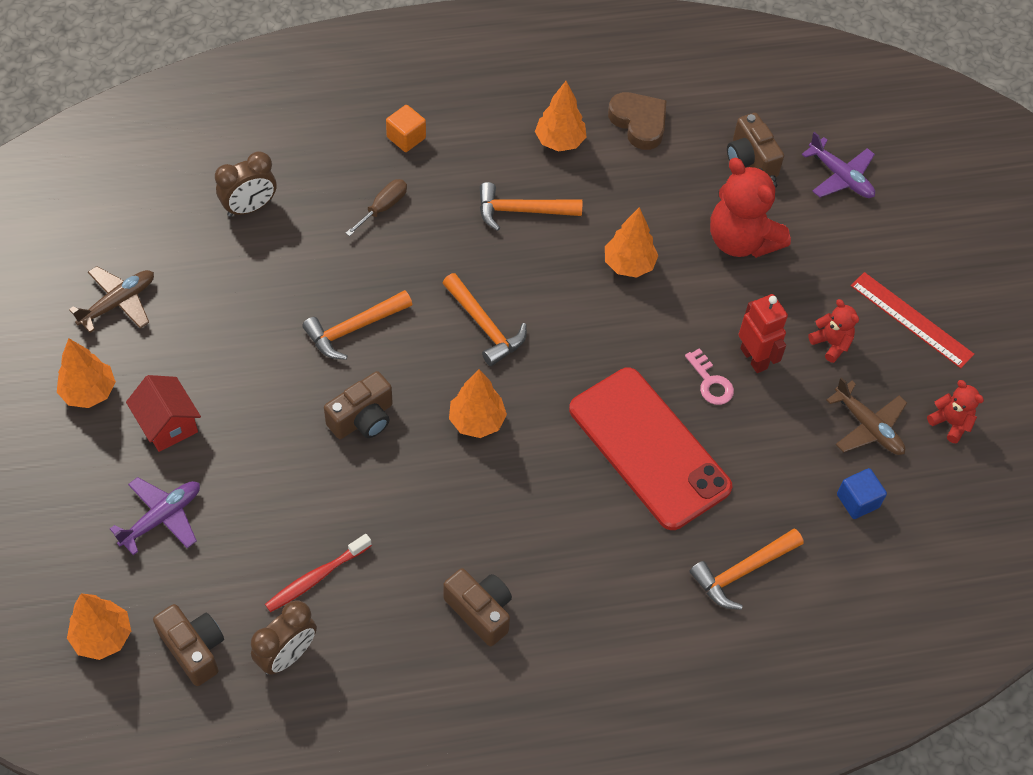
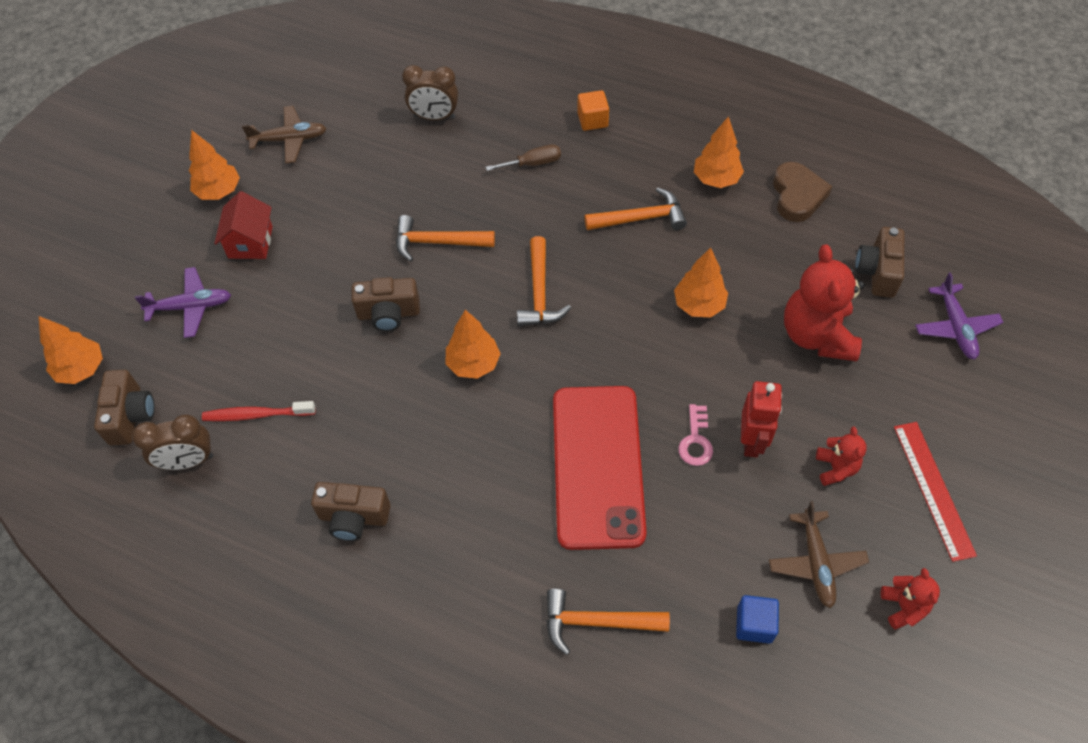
camera: 40 degrees right, 0 degrees up
(480, 611) = (354, 517): brown camera -> brown camera turned 105 degrees clockwise
(521, 211) = (641, 218): orange hammer -> orange hammer turned 135 degrees clockwise

